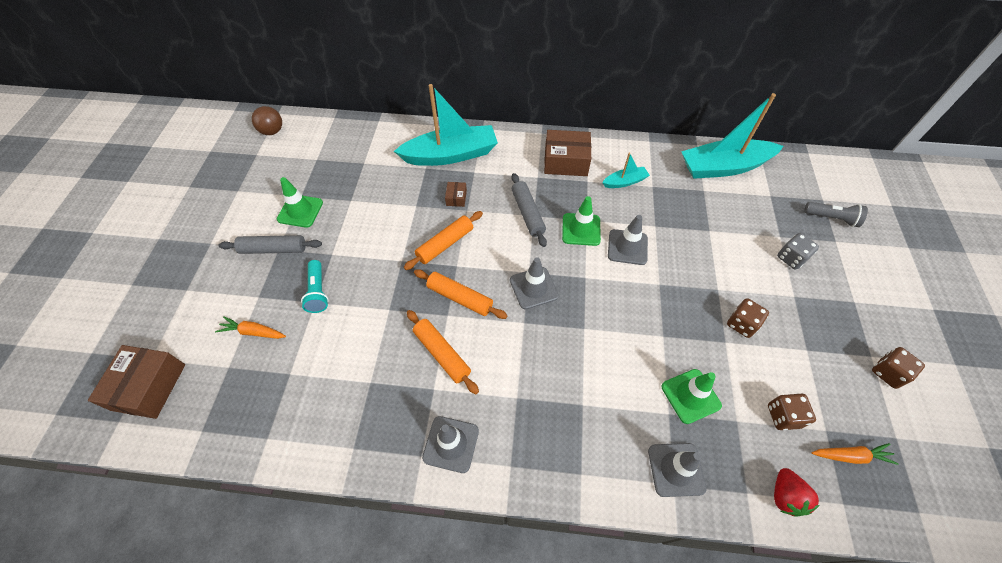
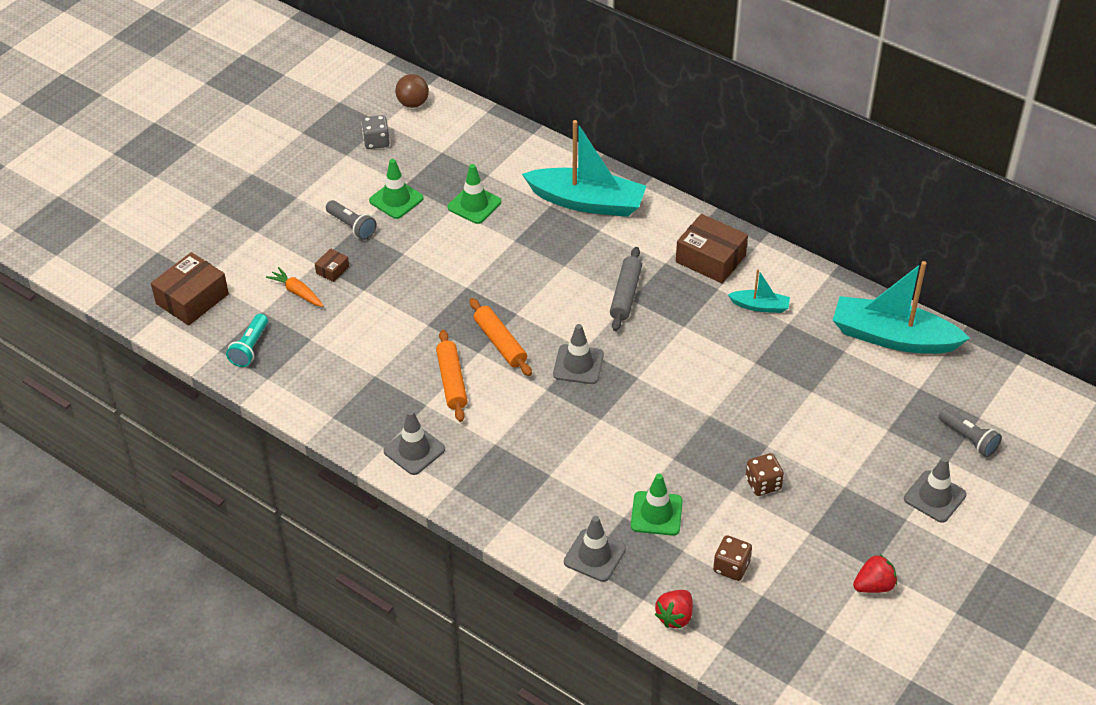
camera: 30 degrees right, 10 degrees down
(274, 249) = (352, 226): grey rolling pin -> grey flashlight
(318, 292) = (371, 282): turquoise flashlight -> turquoise flashlight (250, 348)
(445, 244) = (519, 289): orange rolling pin -> none
(456, 198) = (561, 249): brown box -> brown box (332, 270)
(581, 229) = (670, 333): green traffic cone -> green traffic cone (474, 205)
(627, 247) = (706, 369): grey traffic cone -> grey traffic cone (934, 497)
(791, 258) = (878, 453): grey dice -> grey dice (376, 142)
(850, 456) = (766, 621): orange carrot -> none
(888, 373) = (874, 586): brown dice -> red strawberry

